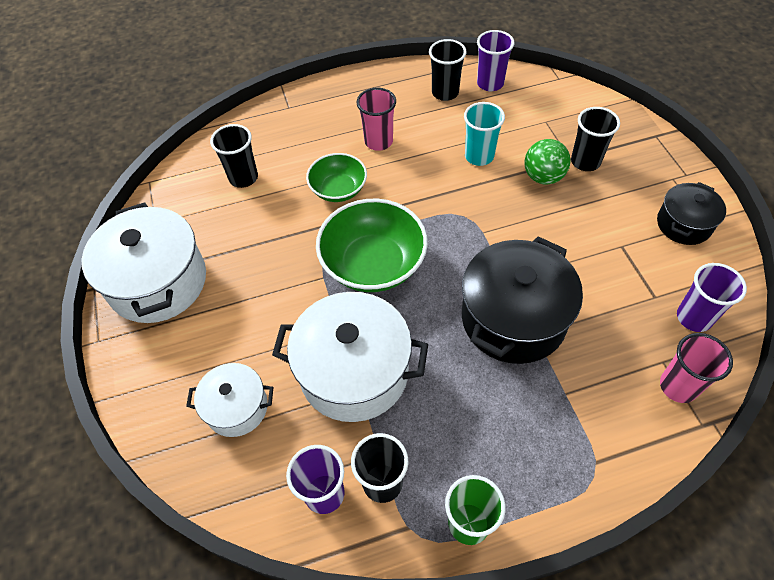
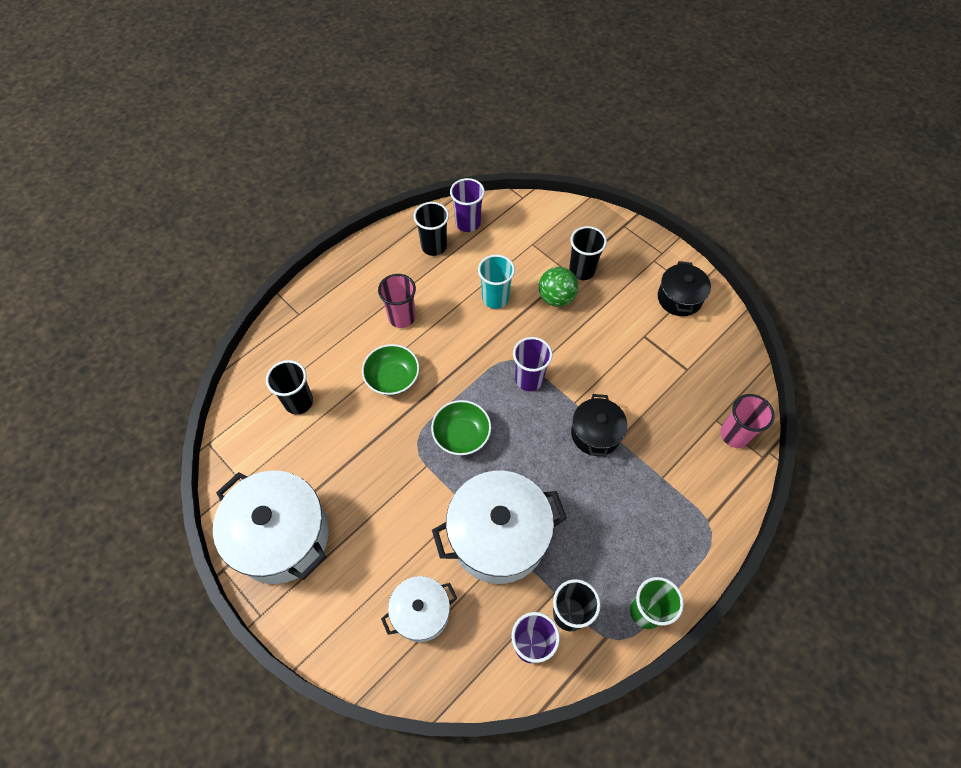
camera: 30 degrees left, 5 degrees up
(373, 264) = (461, 435): green bowl -> green bowl, size x0.60
(513, 318) = (595, 433): black pot -> black pot, size x0.56
(694, 317) = (721, 374): purple cup -> purple cup (529, 379)

